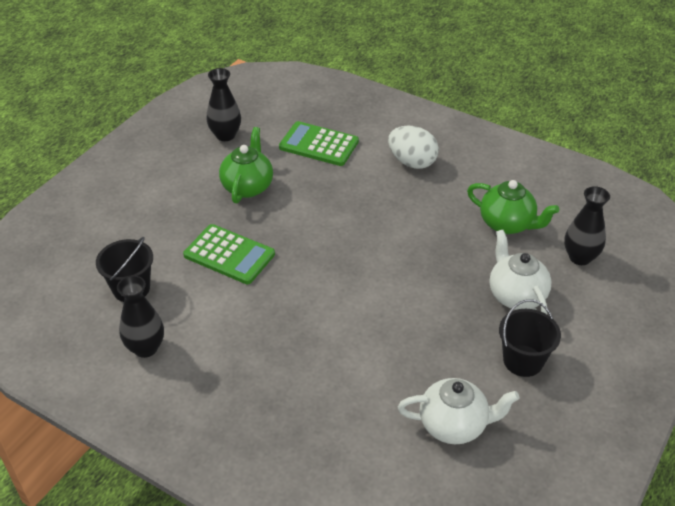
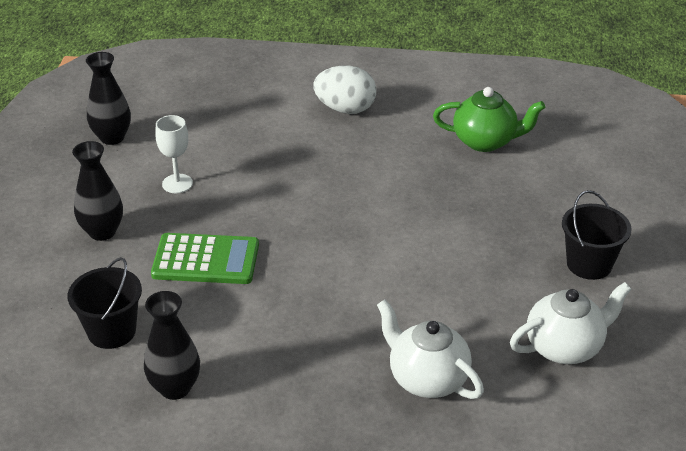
camera: 25 degrees left, 5 degrees down
(247, 186) = (177, 183): green teapot -> white goblet
(318, 145) = (229, 119): green calculator -> none
(516, 296) = (540, 206): white teapot -> white teapot (427, 379)
(580, 257) = (577, 152): black vase -> black vase (102, 232)

